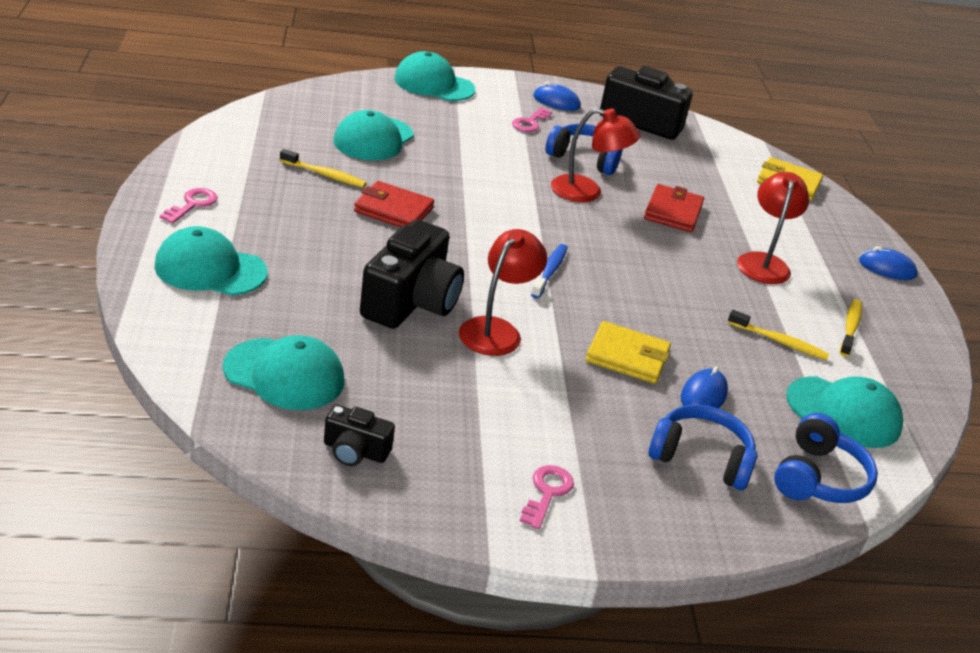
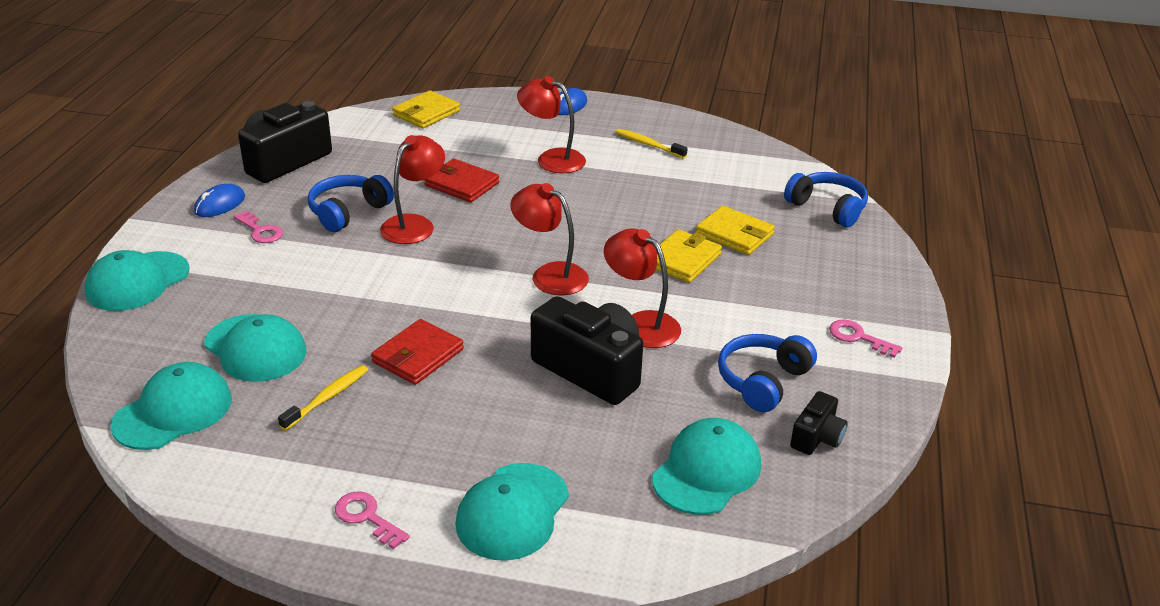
camera: 70 degrees left, 0 degrees up
(550, 271) = (550, 275): blue toothbrush -> red lamp
(701, 458) = (810, 254): blue headphones -> blue headphones (762, 381)
(703, 395) = (734, 234): blue mouse -> yellow wallet
(779, 342) = (665, 181): yellow toothbrush -> none
(843, 412) = (753, 177): turquoise cap -> turquoise cap (173, 411)

